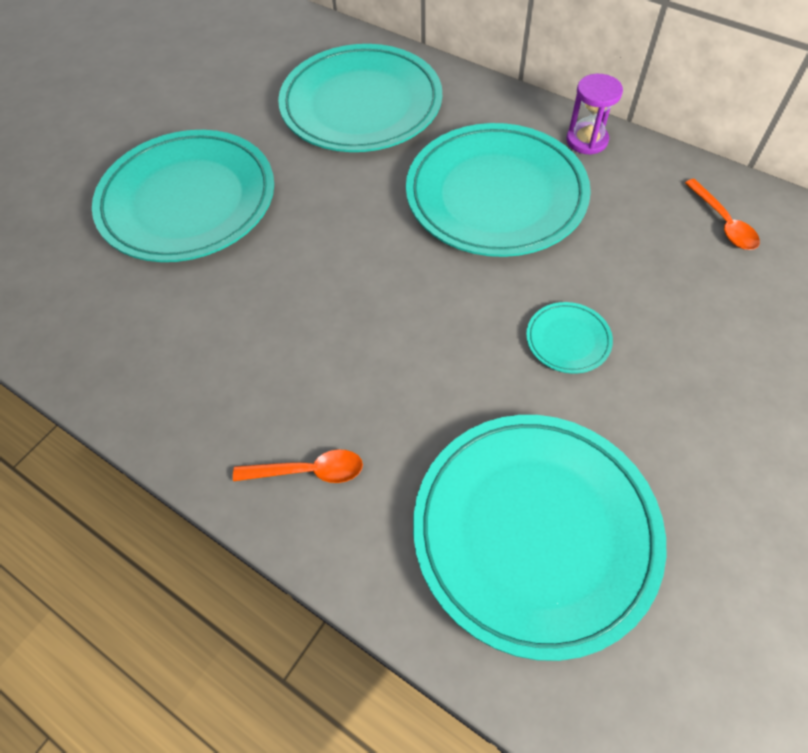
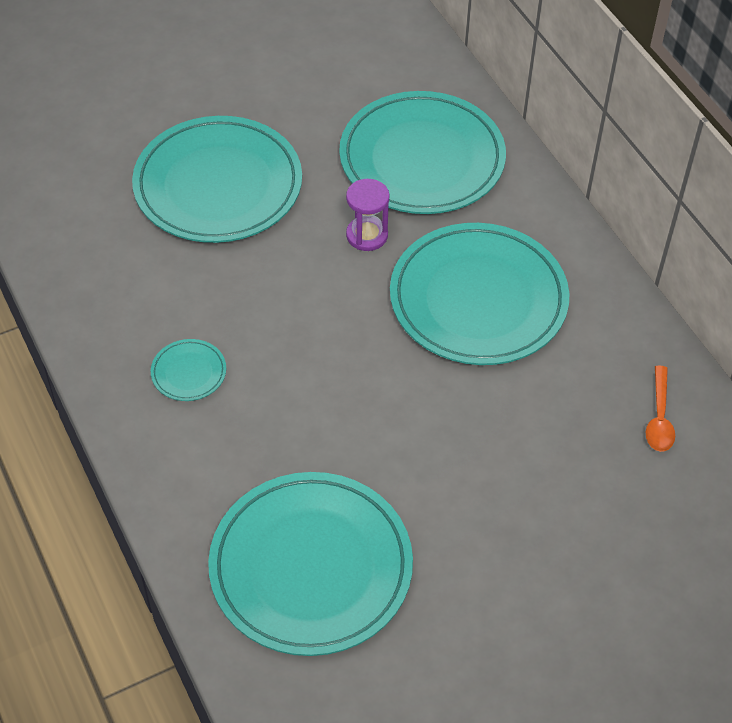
camera: 25 degrees right, 5 degrees down
(308, 471) = (180, 445): orange spoon -> none
(568, 340) = (443, 448): turquoise plate -> turquoise plate (189, 372)
(586, 140) = (600, 286): purple hourglass -> purple hourglass (367, 235)

